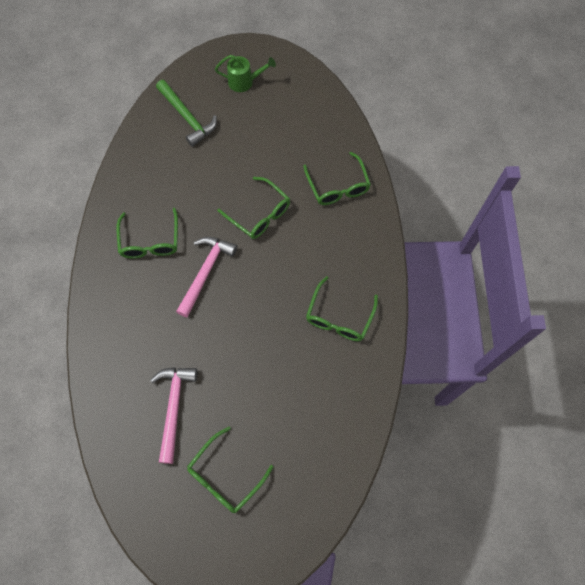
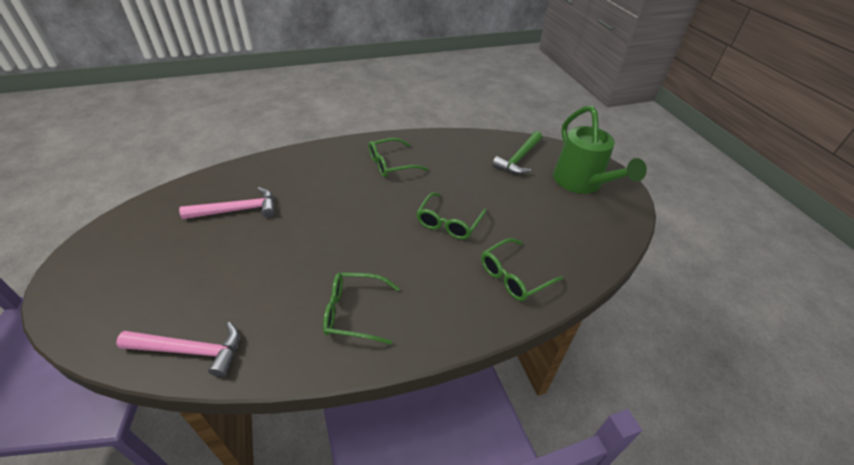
camera: 70 degrees right, 25 degrees down
(205, 272) = (373, 201): pink hammer -> pink hammer (190, 351)
(225, 476) = (167, 258): green glasses -> none
(245, 82) = (582, 183): green watering can -> green watering can, size x1.95

